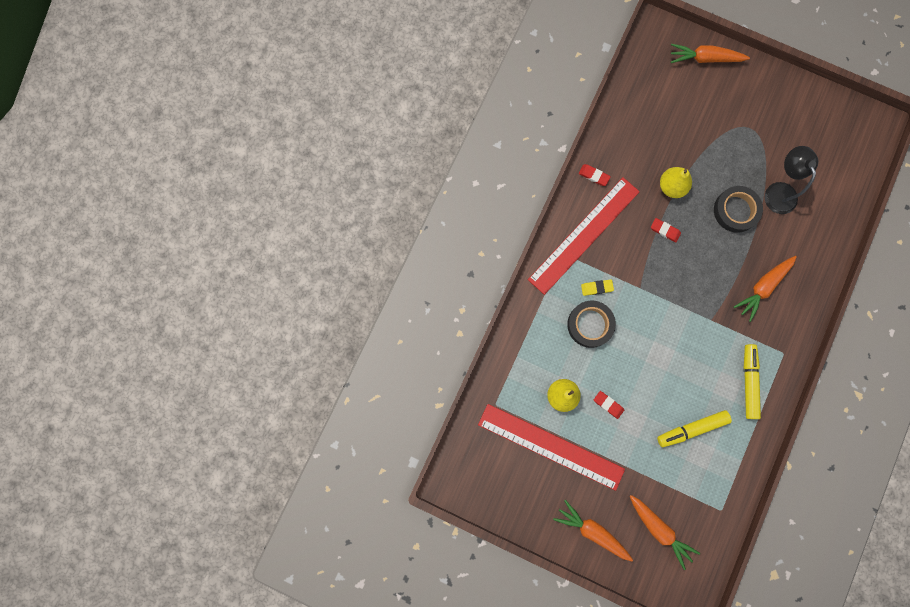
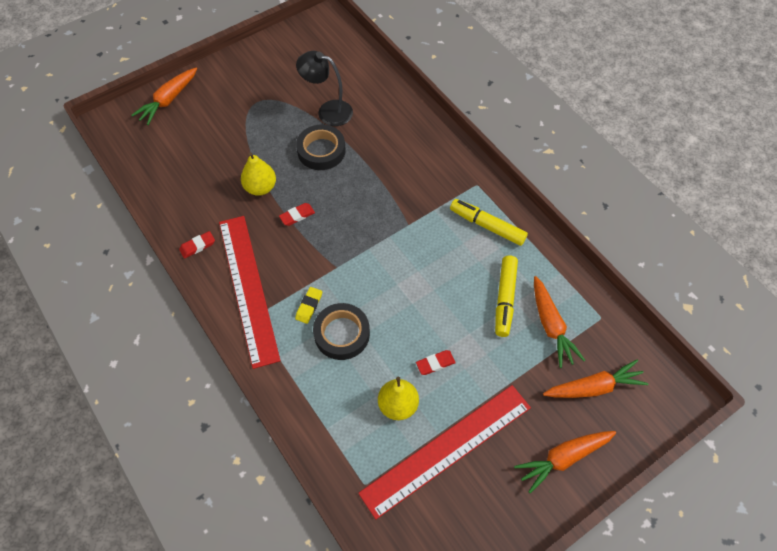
camera: 60 degrees left, 20 degrees down
(763, 287) = (406, 168): orange carrot -> orange carrot (550, 326)

